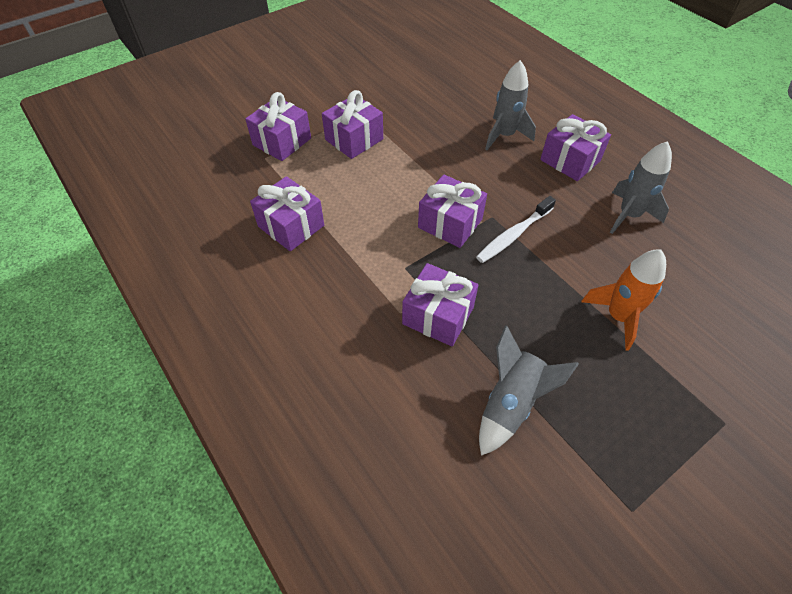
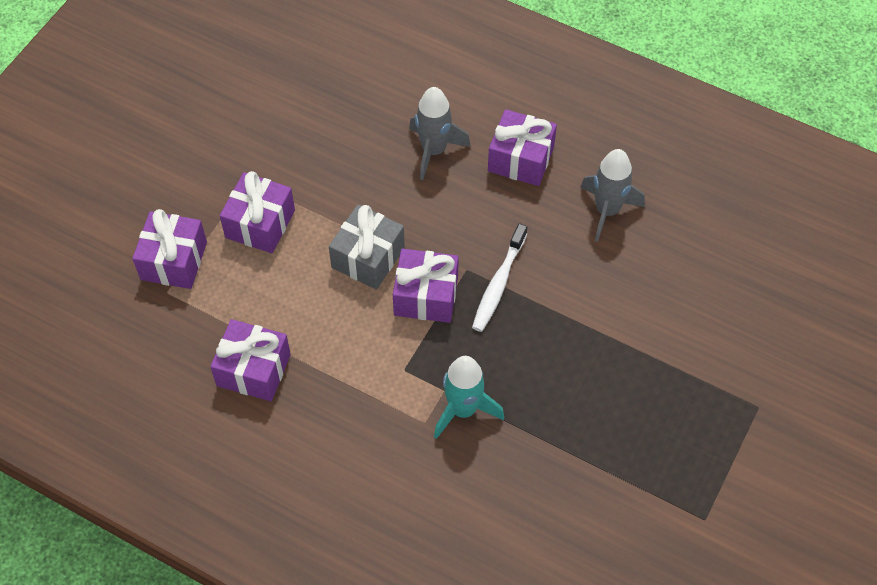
camera: 25 degrees left, 5 degrees up
(419, 184) = (368, 257): none -> grey gift
(438, 315) = (463, 410): purple gift -> turquoise rocket
(510, 403) = (569, 469): grey rocket -> none
(618, 317) = (635, 338): orange rocket -> none

